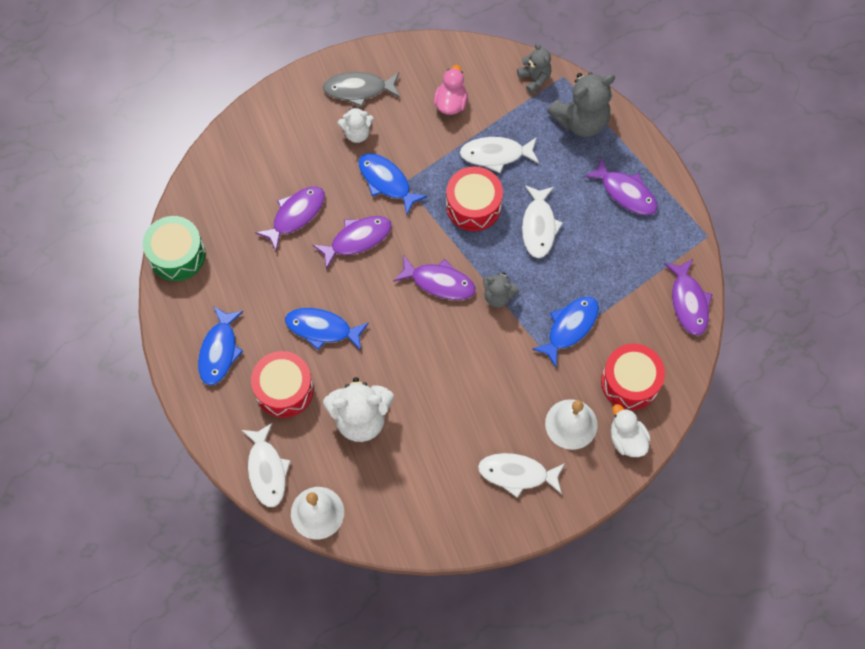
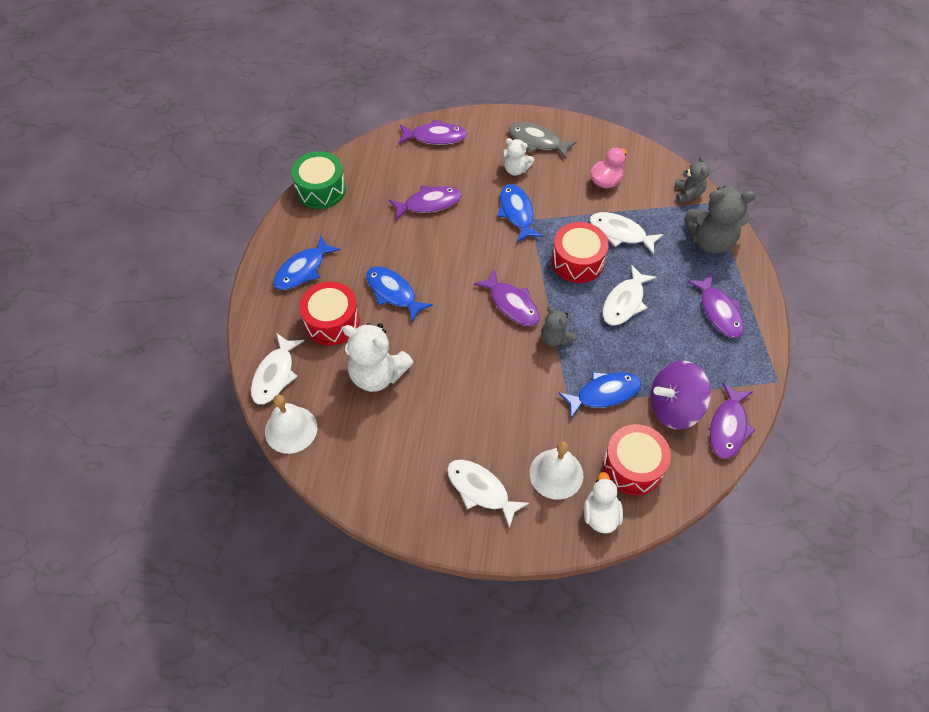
camera: 30 degrees right, 10 degrees down
(357, 239) = (465, 242): purple fish -> purple fish (435, 137)
(635, 308) = (674, 407): none -> purple spinning top

